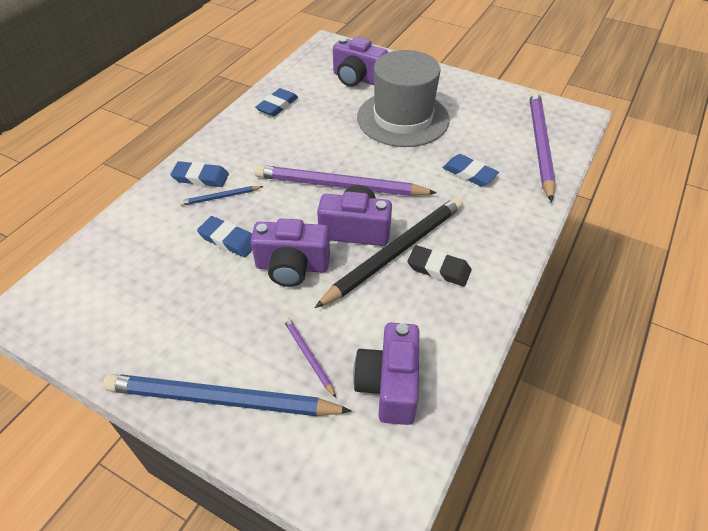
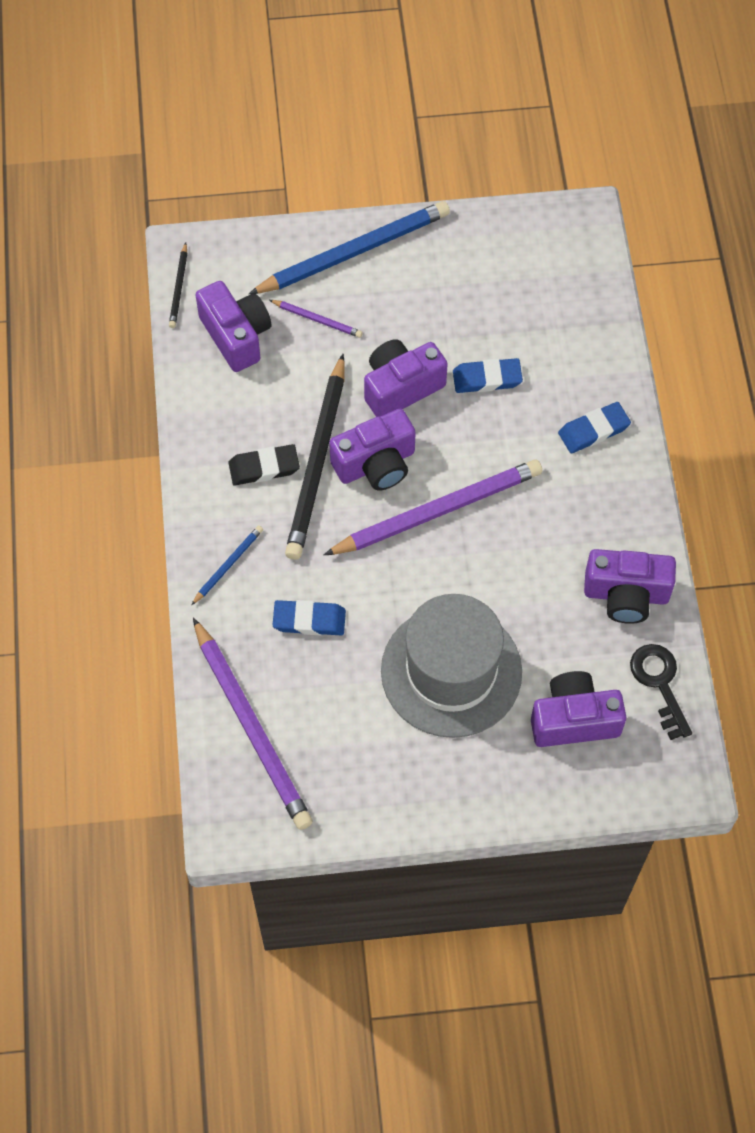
camera: 145 degrees right, 15 degrees up
(220, 197) = (546, 419): blue pencil -> blue pencil (228, 565)
(277, 105) = (626, 595): blue eraser -> purple camera
(302, 72) = (660, 684): none -> black key
(412, 472) = (179, 288): none -> black pencil

